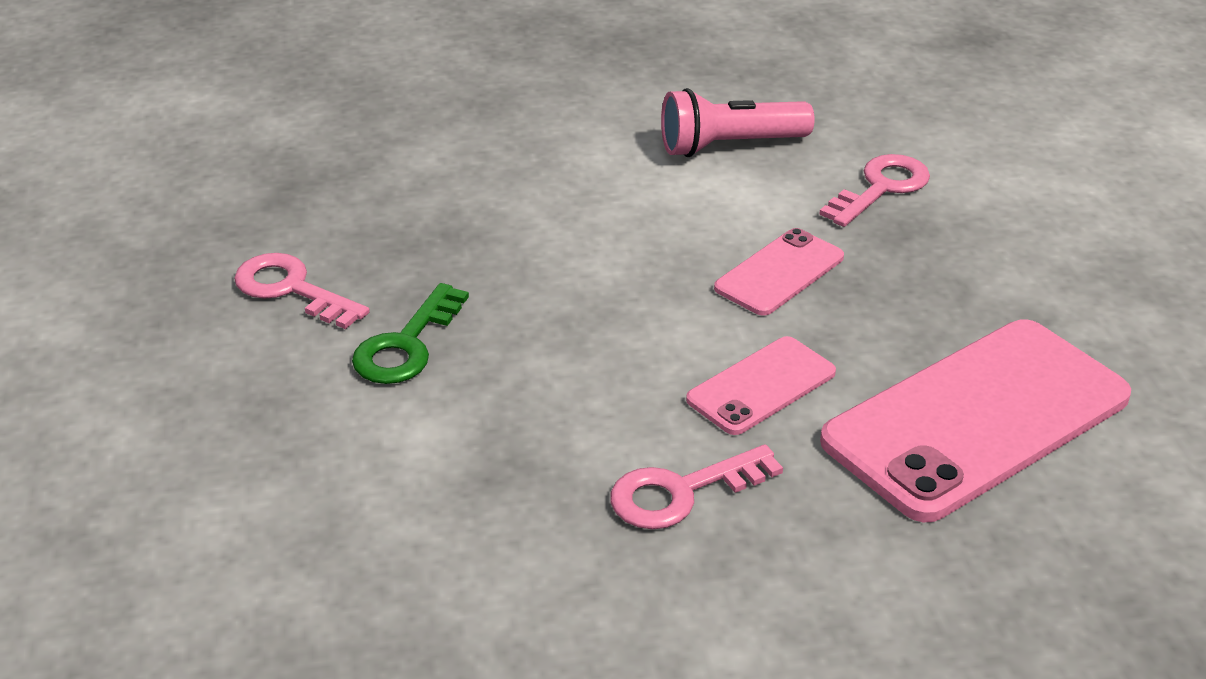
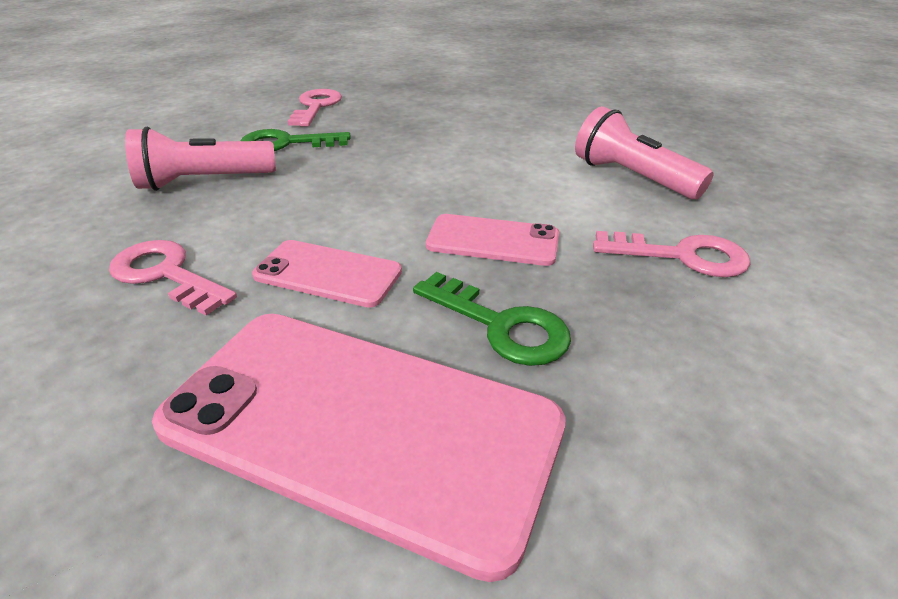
camera: 60 degrees right, 0 degrees up
(465, 435) = (204, 181): none -> pink flashlight
(908, 316) = (501, 325): none -> green key

